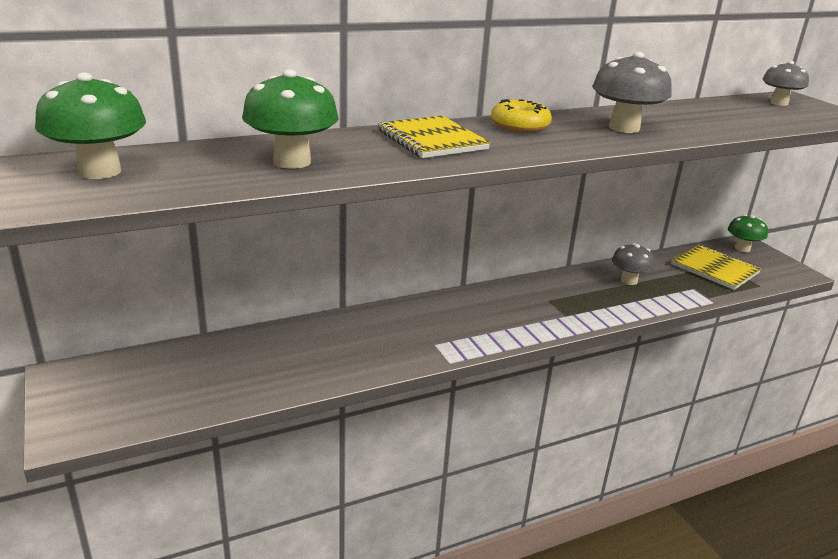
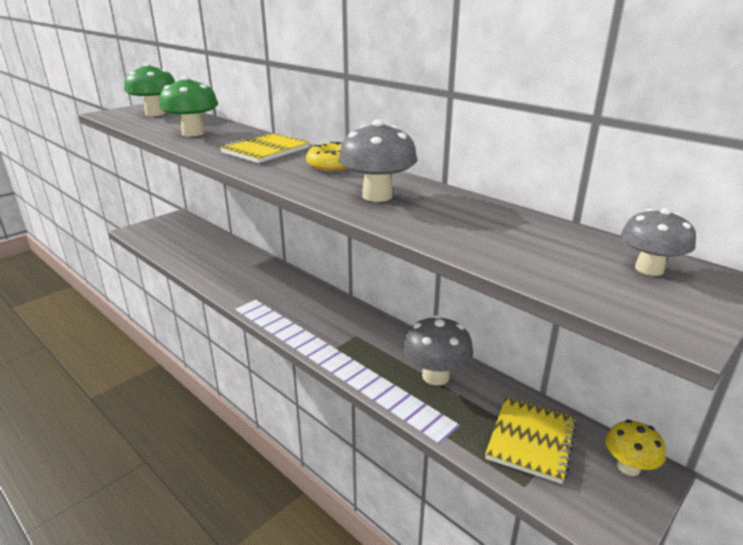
camera: 70 degrees right, 0 degrees up
(629, 280) = (435, 376): grey mushroom -> grey mushroom, size x1.53
(742, 248) = (628, 467): green mushroom -> yellow mushroom

